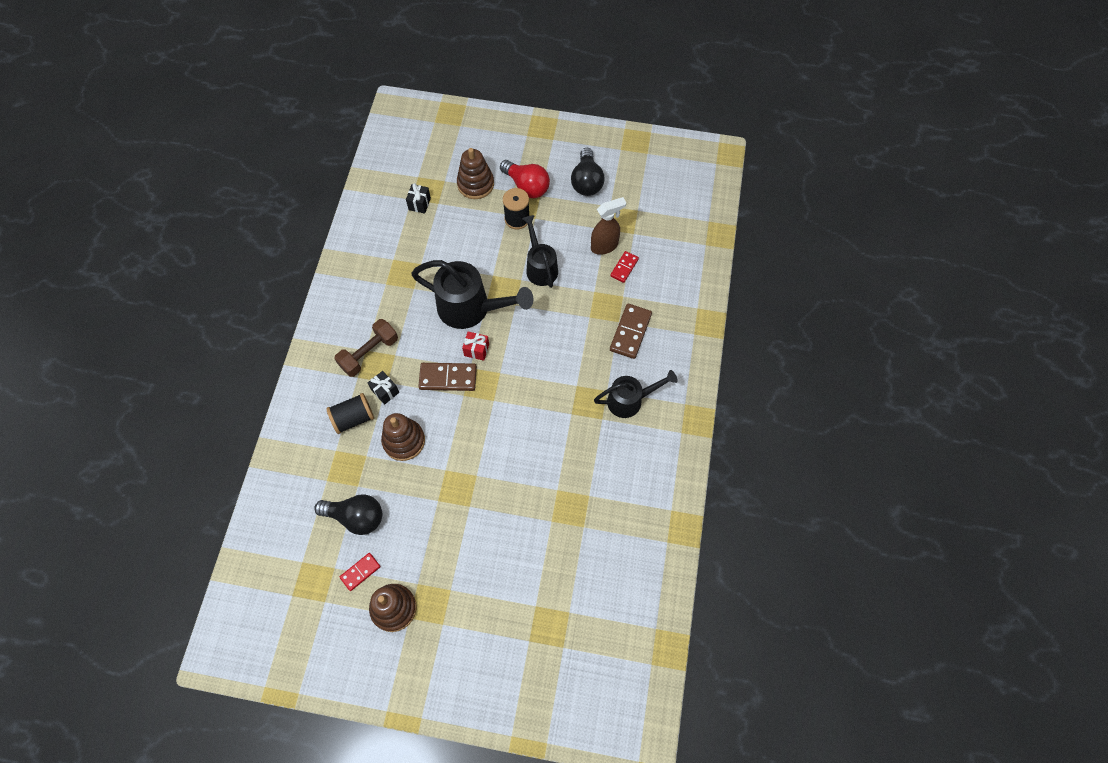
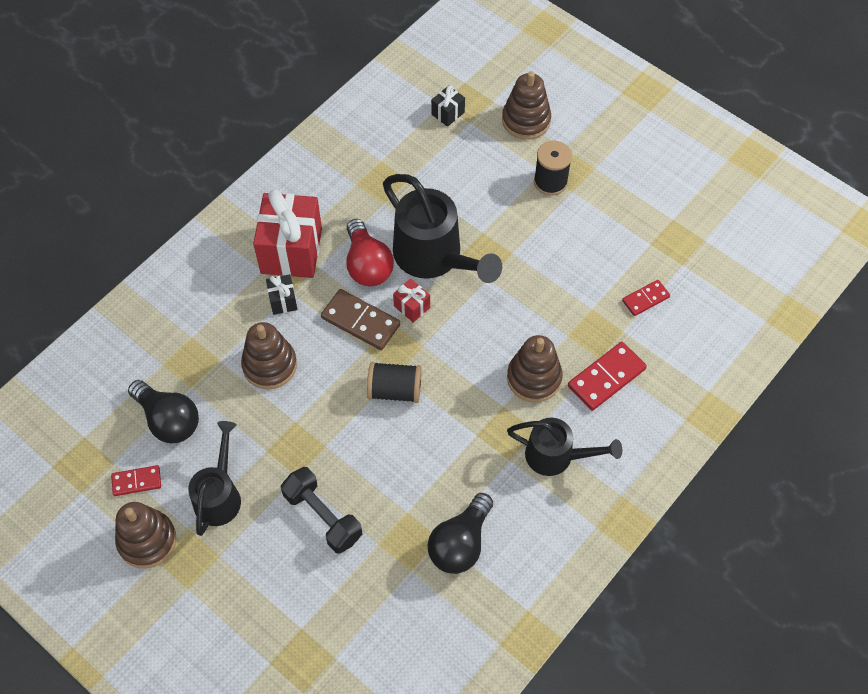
camera: 30 degrees right, 5 degrees down
(353, 418) = (231, 312): black spool -> black spool (395, 390)
(369, 353) = (291, 250): brown dumbbell -> red gift
(504, 523) = (323, 516): none -> black dumbbell
(527, 186) = (585, 150): red light bulb -> red light bulb (367, 265)
(540, 267) = (544, 249): black watering can -> black watering can (219, 495)
(585, 356) = (534, 378): none -> brown stacking toy
(586, 181) = (661, 177): black light bulb -> black light bulb (460, 543)
(604, 246) = (637, 262): brown spray bottle -> none
(630, 332) = (606, 377): brown domino -> red domino

